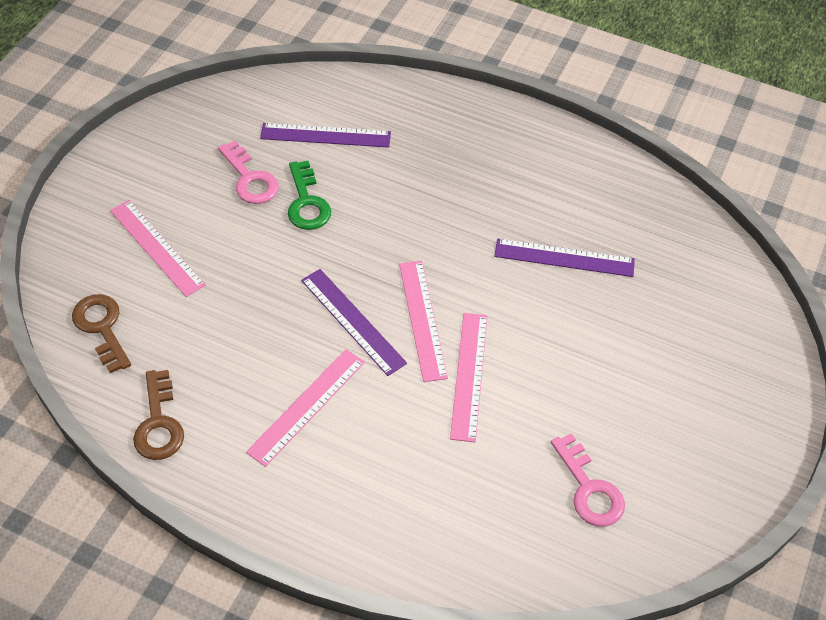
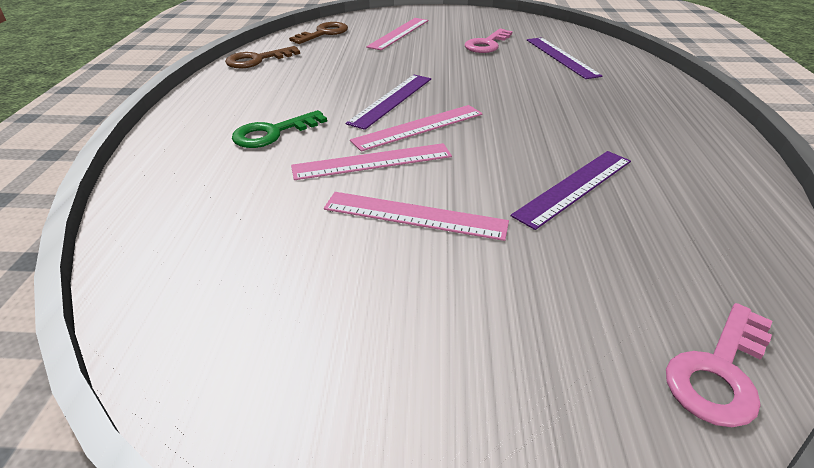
camera: 70 degrees right, 15 degrees down
(307, 203) = (489, 63): green key -> green key (272, 133)
(307, 406) = (296, 100): pink ruler -> pink ruler (414, 215)
(564, 258) = (574, 187): purple ruler -> purple ruler turned 60 degrees clockwise
(589, 489) = (258, 271): pink key -> pink key (719, 372)

